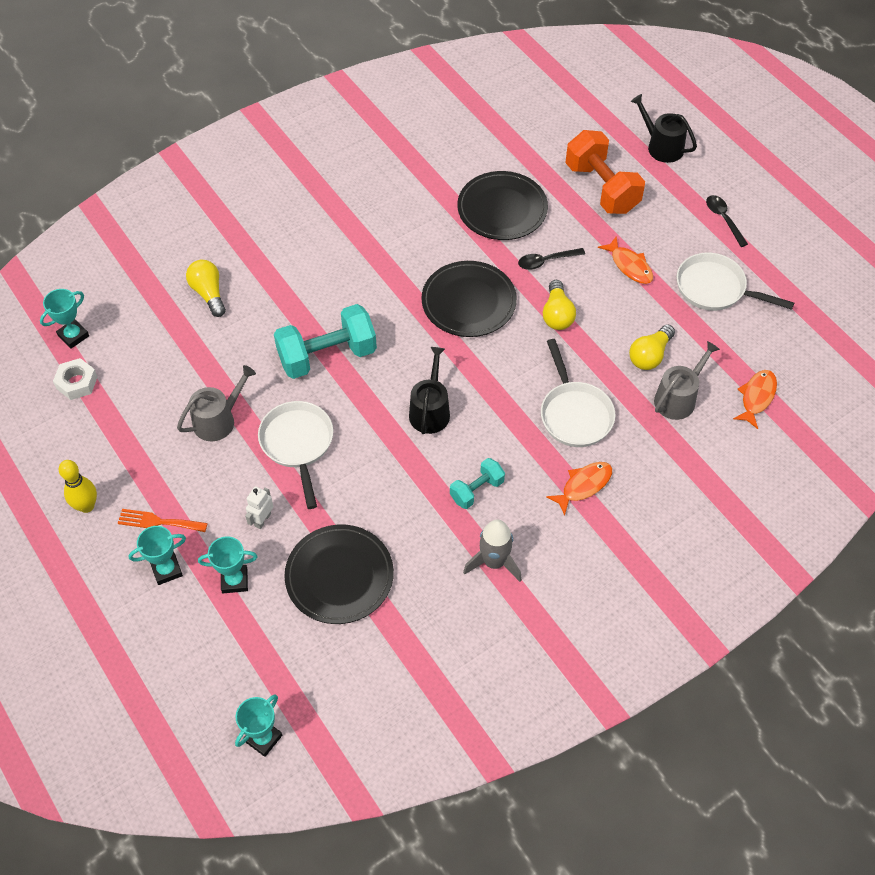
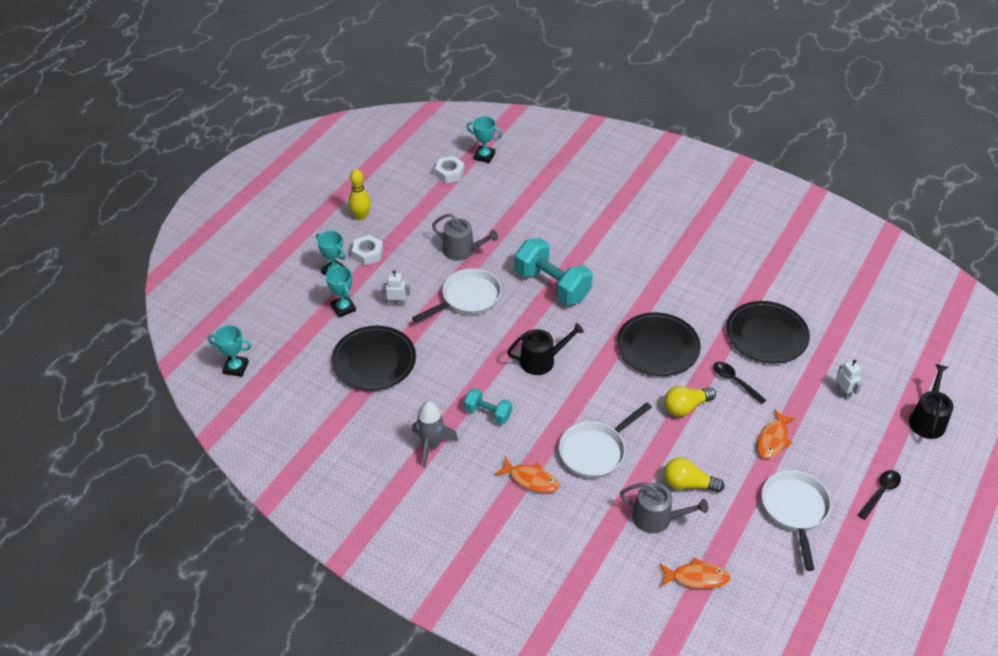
camera: 65 degrees right, 10 degrees down
(158, 521) = (367, 254): orange fork -> white nut
(208, 293) = (563, 204): yellow light bulb -> none
(602, 188) = (843, 393): orange dumbbell -> white robot

